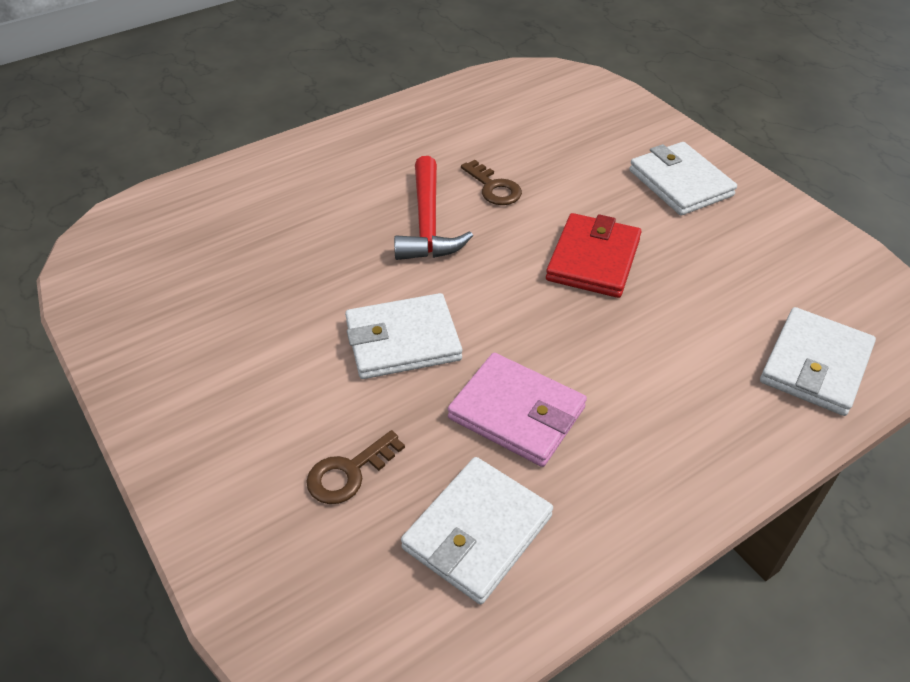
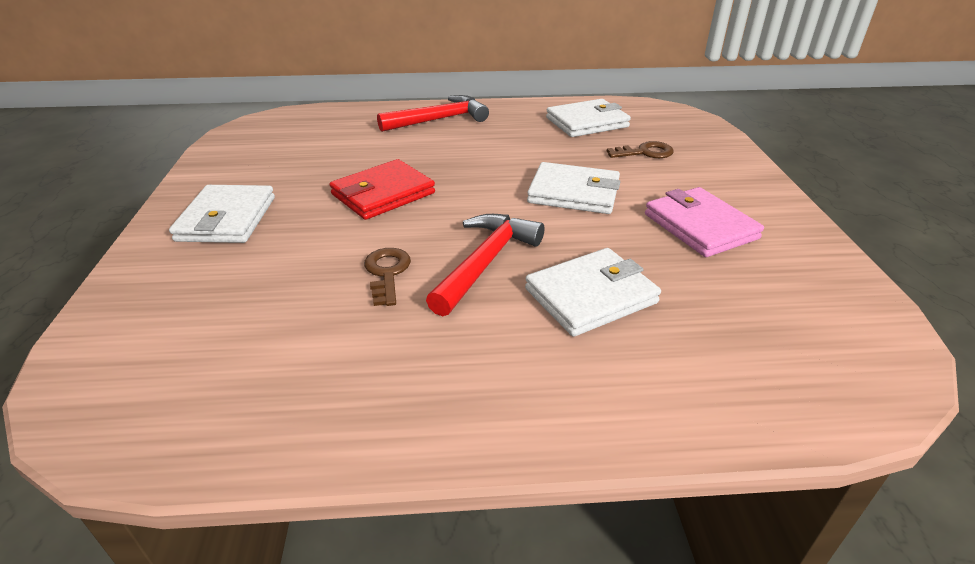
camera: 150 degrees left, 10 degrees down
(517, 413) = (528, 147): pink wallet -> pink wallet (700, 226)
(698, 429) = (439, 120): none -> red hammer
(815, 365) = (342, 120): white wallet -> white wallet (590, 296)

